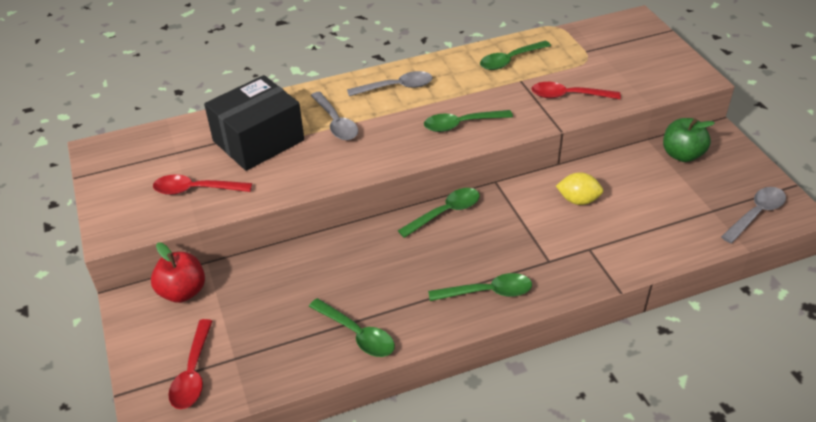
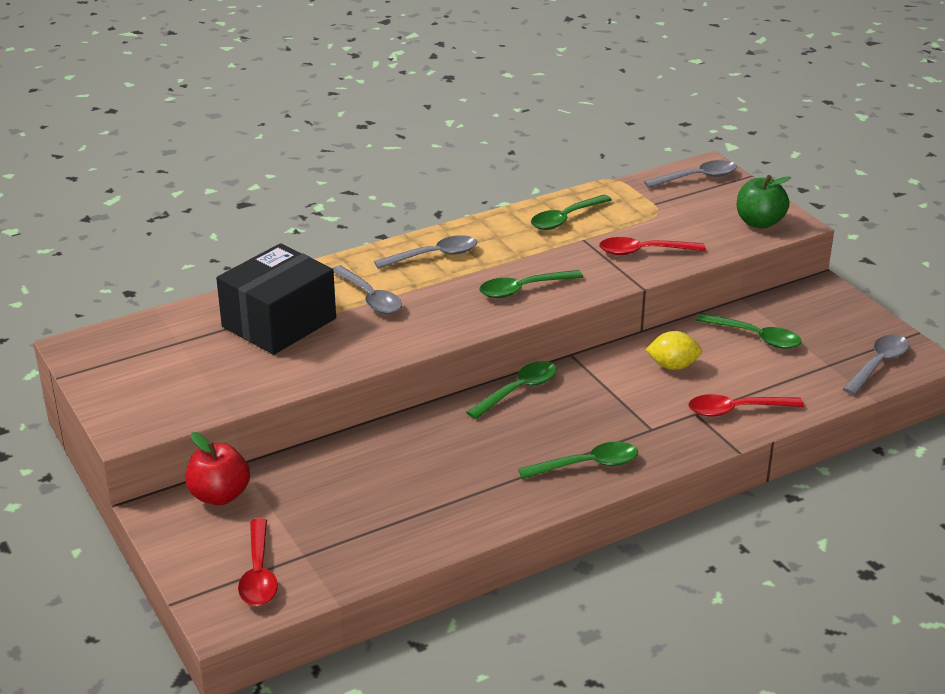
camera: 10 degrees left, 10 degrees down
(196, 190) = (217, 379): red spoon -> red spoon (736, 410)
(357, 334) = (444, 519): green spoon -> green spoon (755, 337)
(625, 29) = (697, 178): none -> grey spoon
(682, 155) = (784, 311): green apple -> green apple (759, 222)

